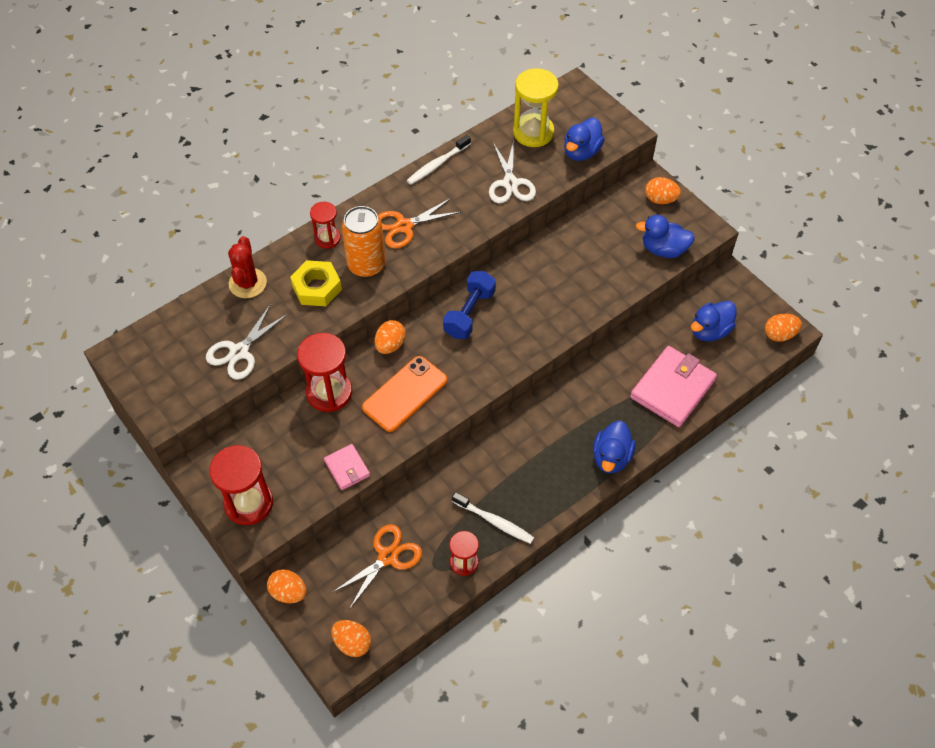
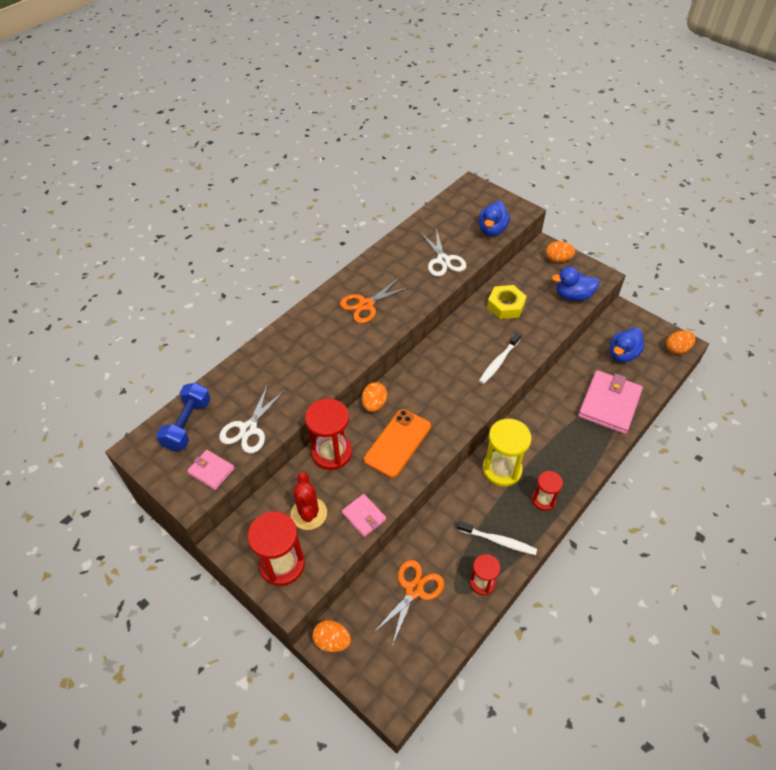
camera: 10 degrees left, 5 degrees down
(190, 391) = (211, 471): none -> pink wallet
(247, 283) = (243, 370): red cactus -> red cactus (309, 513)
(317, 288) = (304, 364): yellow nut -> yellow nut (505, 306)
(327, 238) = (304, 324): red hourglass -> red hourglass (543, 500)
(352, 643) = (402, 679): orange egg -> none
(366, 265) = (342, 340): orange can -> none
(437, 164) = (380, 254): white toothbrush -> white toothbrush (499, 362)
(469, 313) = (433, 368): blue dumbbell -> blue dumbbell (187, 424)
(533, 132) = (449, 221): yellow hourglass -> yellow hourglass (502, 469)
(611, 457) = (579, 468): blue duck -> none

